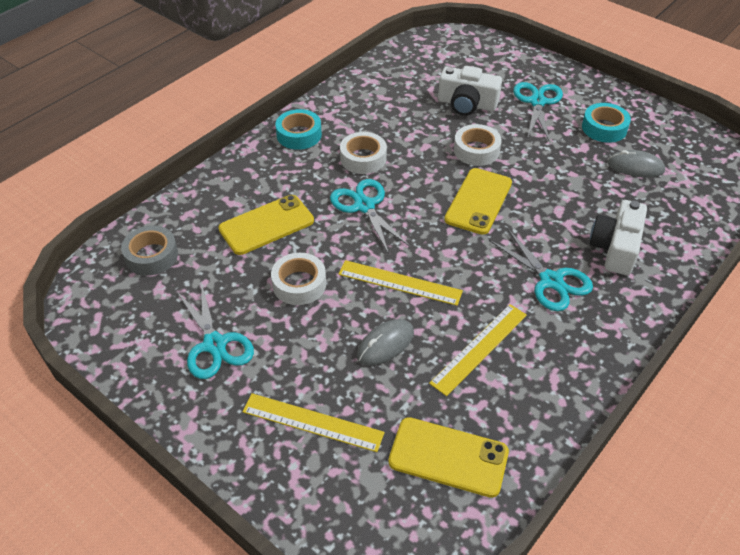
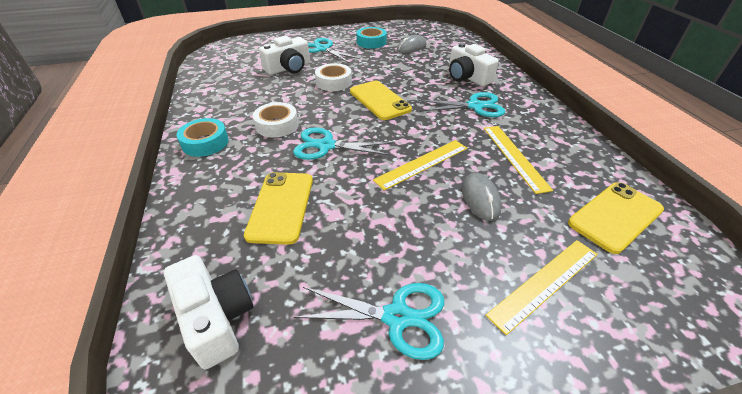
camera: 55 degrees left, 5 degrees down
(151, 256) = (216, 318): grey tape -> white camera
(299, 284) = (372, 218): white tape -> none

